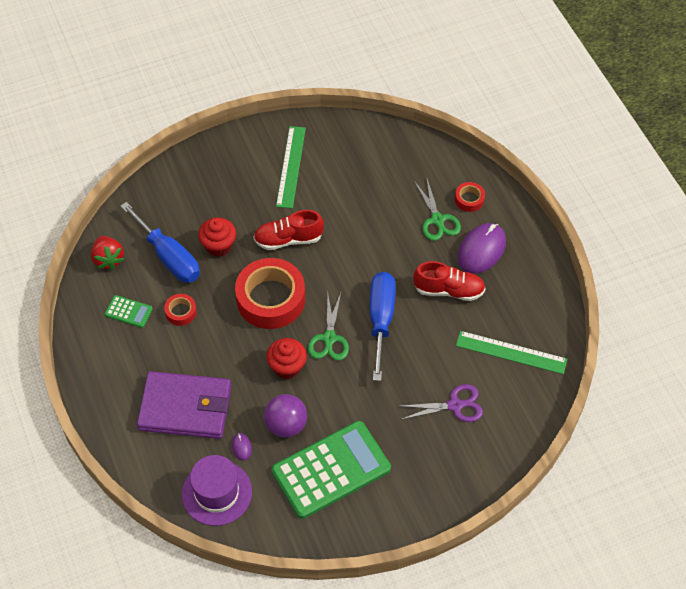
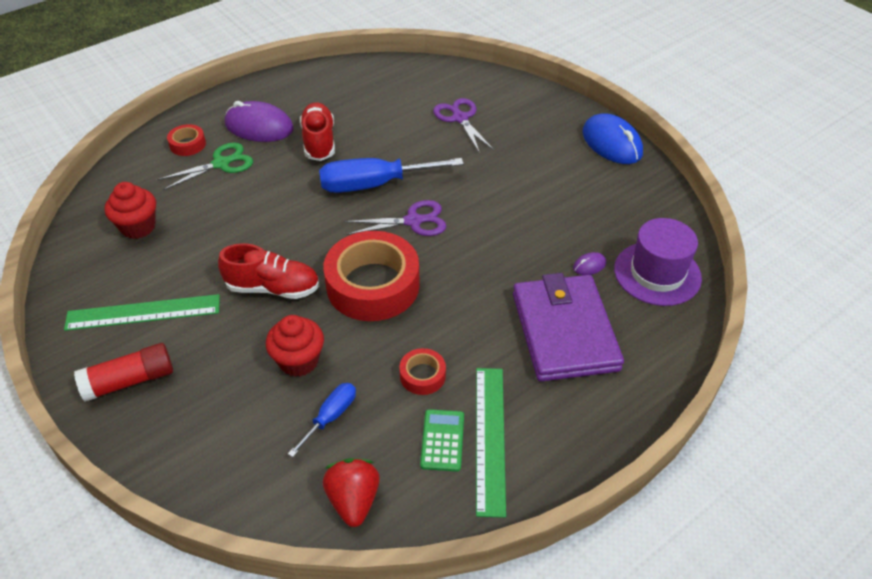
camera: 105 degrees left, 10 degrees down
(108, 259) = (353, 500): red strawberry -> red strawberry turned 60 degrees counterclockwise
(169, 257) = (331, 417): blue screwdriver -> blue screwdriver, size x0.52
(235, 159) = (130, 381): none -> red glue stick
(286, 425) = (542, 234): purple ball -> none
(287, 367) = (466, 249): red cupcake -> red cupcake (138, 227)
(288, 239) = (273, 288): red shoe -> red shoe turned 60 degrees counterclockwise
(329, 338) = (413, 221): green scissors -> purple scissors
(331, 470) = (577, 189): green calculator -> none
(384, 523) = (612, 143): none -> blue mouse
(511, 352) = (384, 92): green ruler -> green ruler (489, 438)

